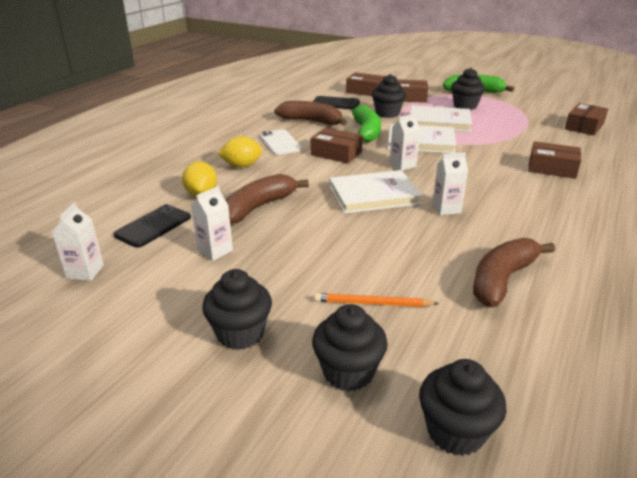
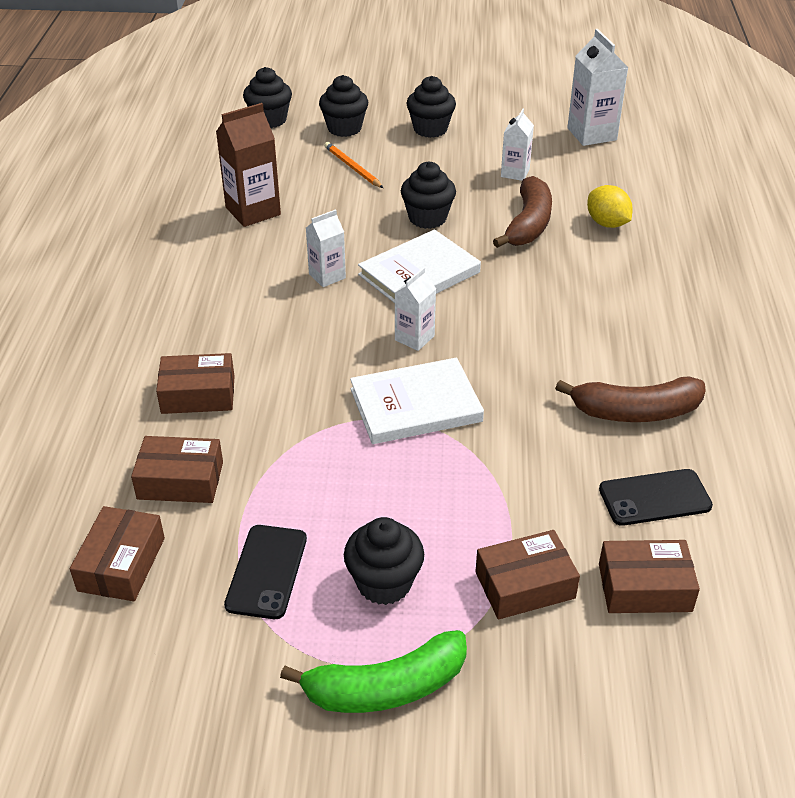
camera: 155 degrees right, 10 degrees up
(85, 272) = (592, 134): white carton -> white carton, size x1.65
(153, 226) = (599, 179): black phone -> black phone (267, 571)
(242, 166) = (617, 276): yellow lemon -> none
(280, 143) = (623, 336): white phone -> none
(336, 153) = (522, 336): brown box -> brown box (180, 480)
(366, 132) = (519, 406): green banana -> none
(372, 303) = (352, 167): orange pencil -> orange pencil turned 105 degrees counterclockwise
(387, 113) = (526, 488): black cupcake -> black cupcake (427, 218)
(439, 122) = (412, 487): white book -> none
(502, 279) = (253, 211): brown banana -> brown carton

